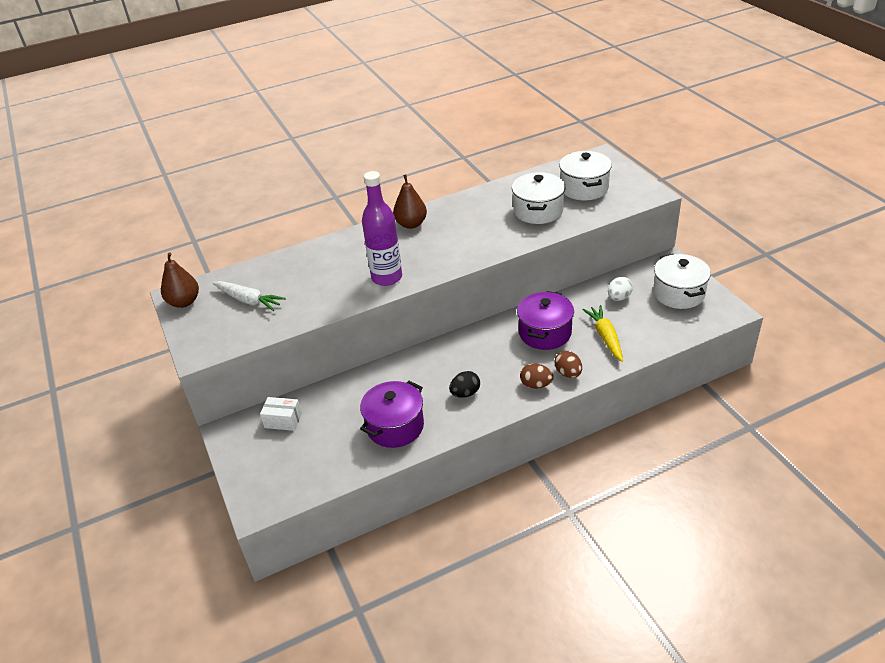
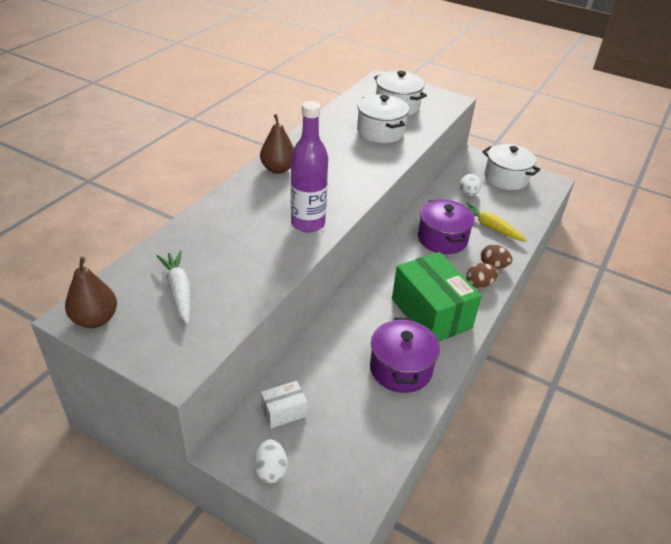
camera: 40 degrees left, 0 degrees up
(239, 455) = (271, 470): none -> white egg
(249, 300) = (179, 291): white carrot -> white carrot turned 105 degrees counterclockwise
(465, 393) = (431, 313): black egg -> green box

